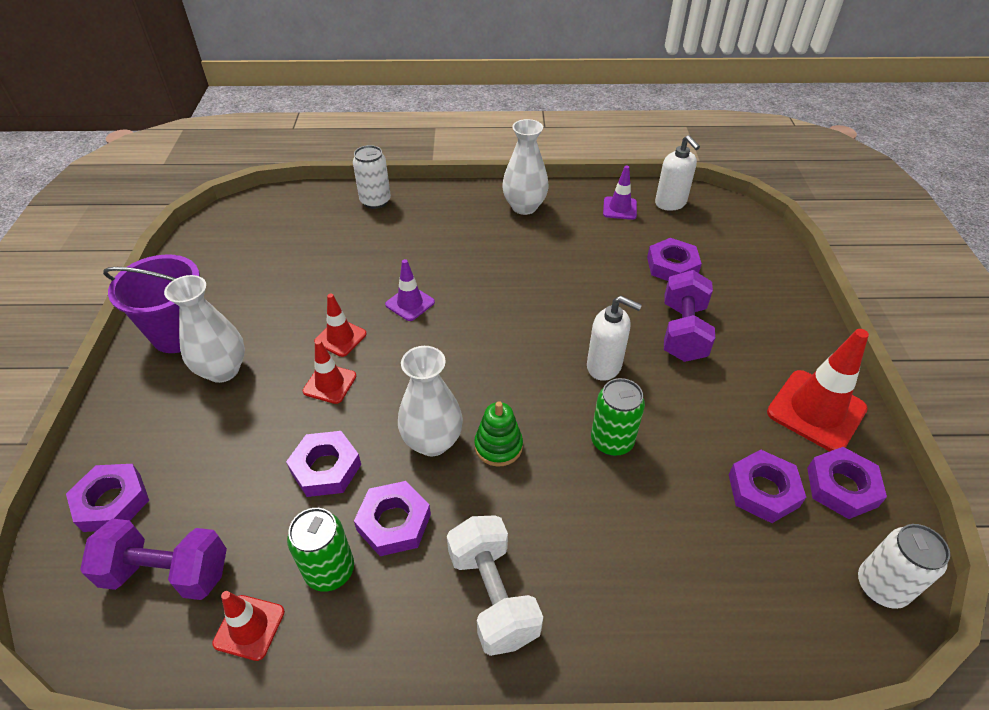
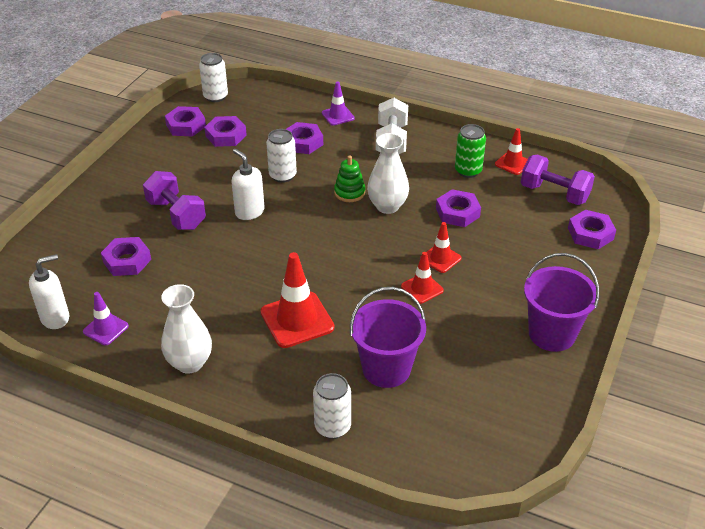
camera: 155 degrees left, 5 degrees down
(223, 370) = (517, 292): white vase -> none
(348, 251) = (386, 369): none -> purple bucket
(394, 522) = (427, 178): purple nut -> purple nut (303, 142)
(410, 303) = (355, 299): purple traffic cone -> purple traffic cone (338, 116)
(612, 441) = (282, 175): green can -> white can
(670, 203) = (55, 318): white soap dispenser -> white soap dispenser turned 60 degrees clockwise
(683, 332) = (176, 214): purple dumbbell -> purple dumbbell turned 75 degrees counterclockwise
(816, 411) = (153, 154): red traffic cone -> red traffic cone (297, 320)

